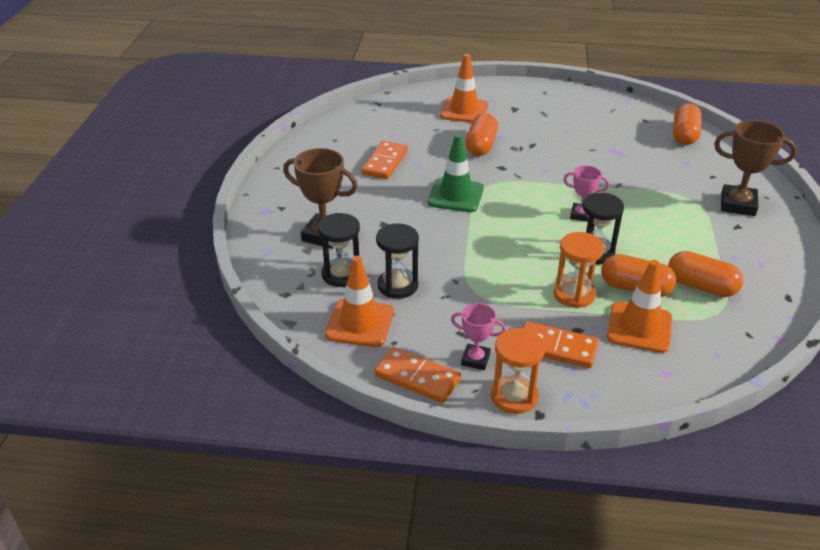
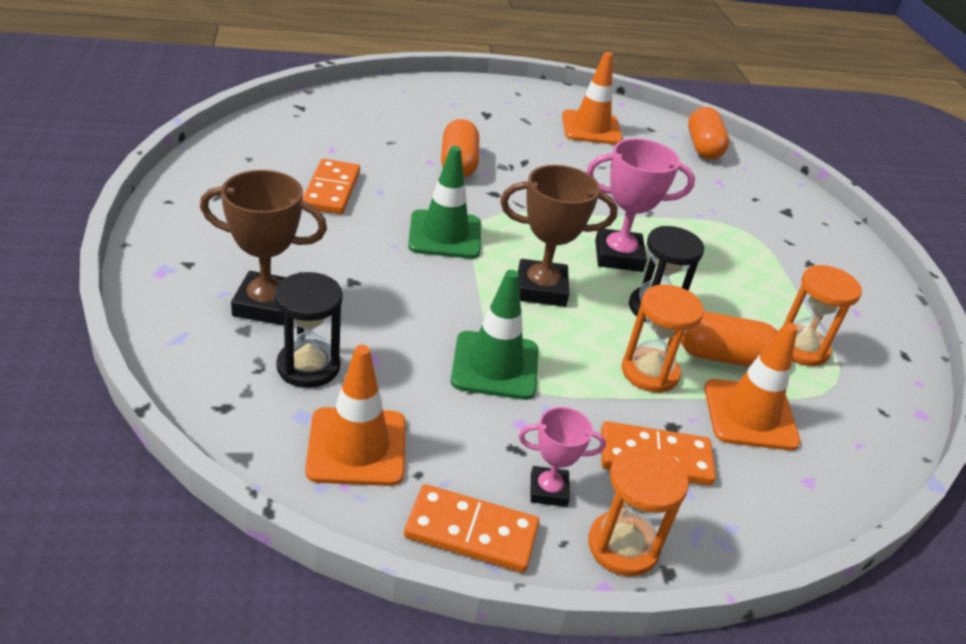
camera: 20 degrees left, 0 degrees up
(397, 285) = (399, 378): black hourglass -> none
(464, 110) = (421, 117): orange traffic cone -> orange traffic cone (591, 128)
(464, 282) = (495, 365): none -> green traffic cone
(581, 215) = (618, 256): pink trophy -> pink trophy, size x1.69
(701, 286) = (801, 348): orange capsule -> orange hourglass
(738, 204) = (798, 234): brown trophy -> brown trophy (541, 289)

